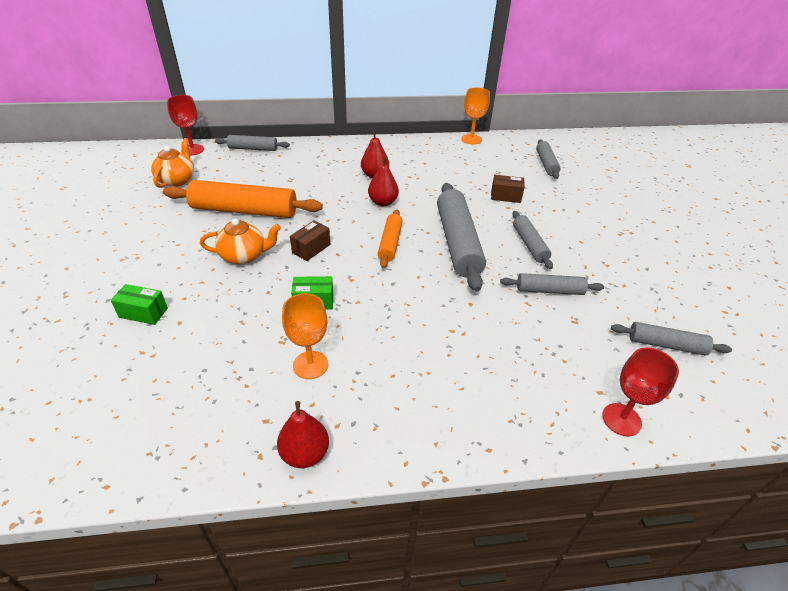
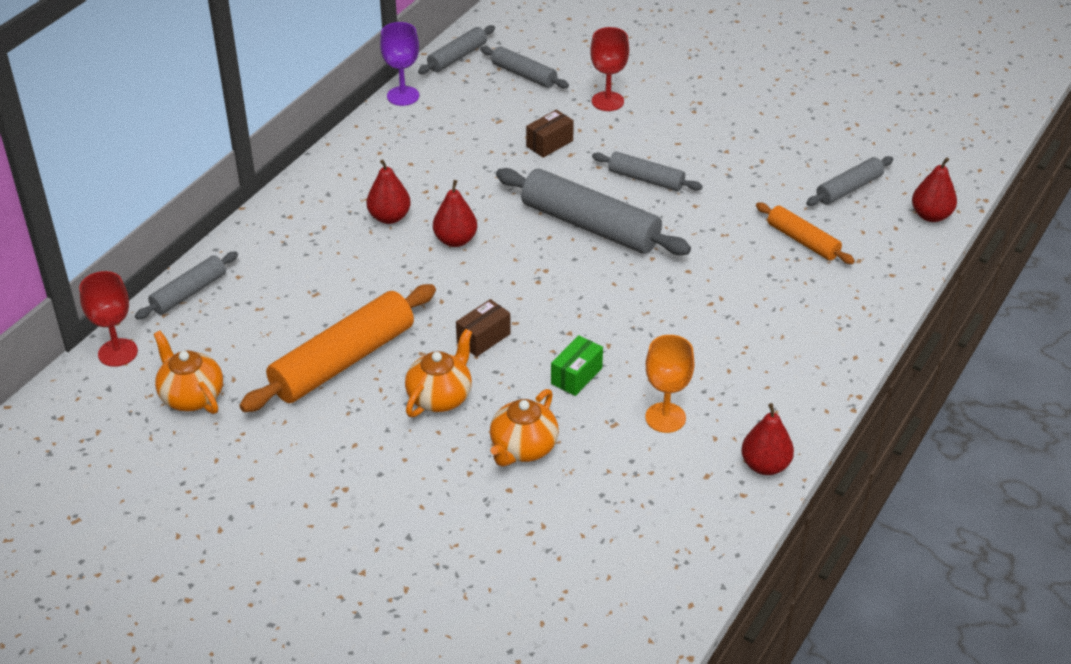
camera: 50 degrees left, 0 degrees up
(143, 313) = (464, 513): green box -> none
(223, 310) = (523, 448): none -> orange teapot
(311, 248) = (483, 338): brown box -> brown box turned 60 degrees clockwise
(390, 243) = (538, 274): orange rolling pin -> orange rolling pin (803, 241)
(471, 139) = (403, 96): orange goblet -> purple goblet
(549, 290) = (722, 210): grey rolling pin -> grey rolling pin (457, 57)
(621, 419) = (893, 267): red goblet -> red goblet (607, 101)
(714, 413) = (931, 215): none -> red pear

